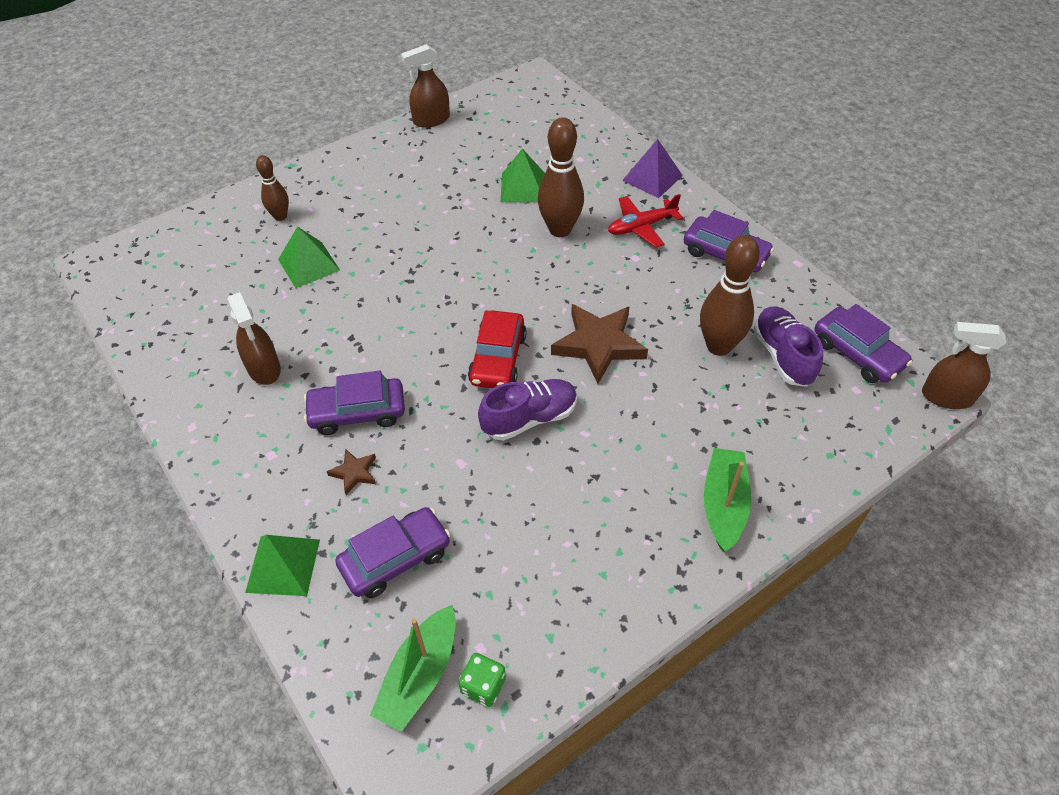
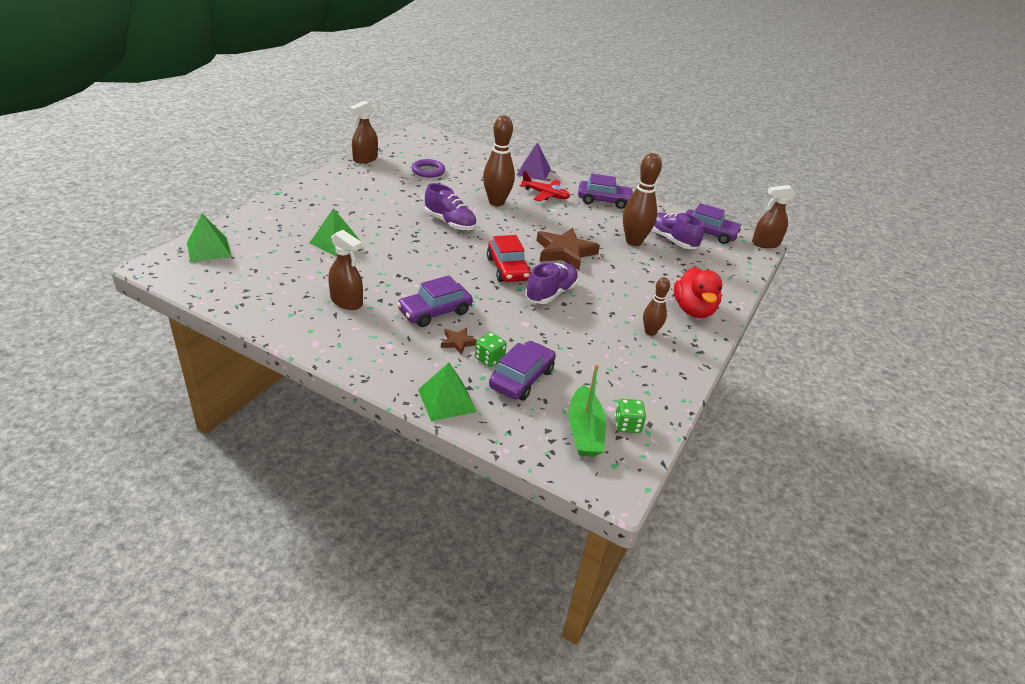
camera: 30 degrees left, 15 degrees down
(280, 216) = (292, 220): brown bowling pin -> brown bowling pin (650, 332)
(376, 512) = (489, 359): none -> green dice
(472, 257) = (450, 223): none -> purple shoe
(501, 154) = (428, 171): none -> purple ring
(523, 187) = (456, 185): green pyramid -> green pyramid (209, 249)
(641, 227) = (545, 195): red plane -> red plane turned 105 degrees counterclockwise
(724, 504) = (693, 310): green boat -> red duck

